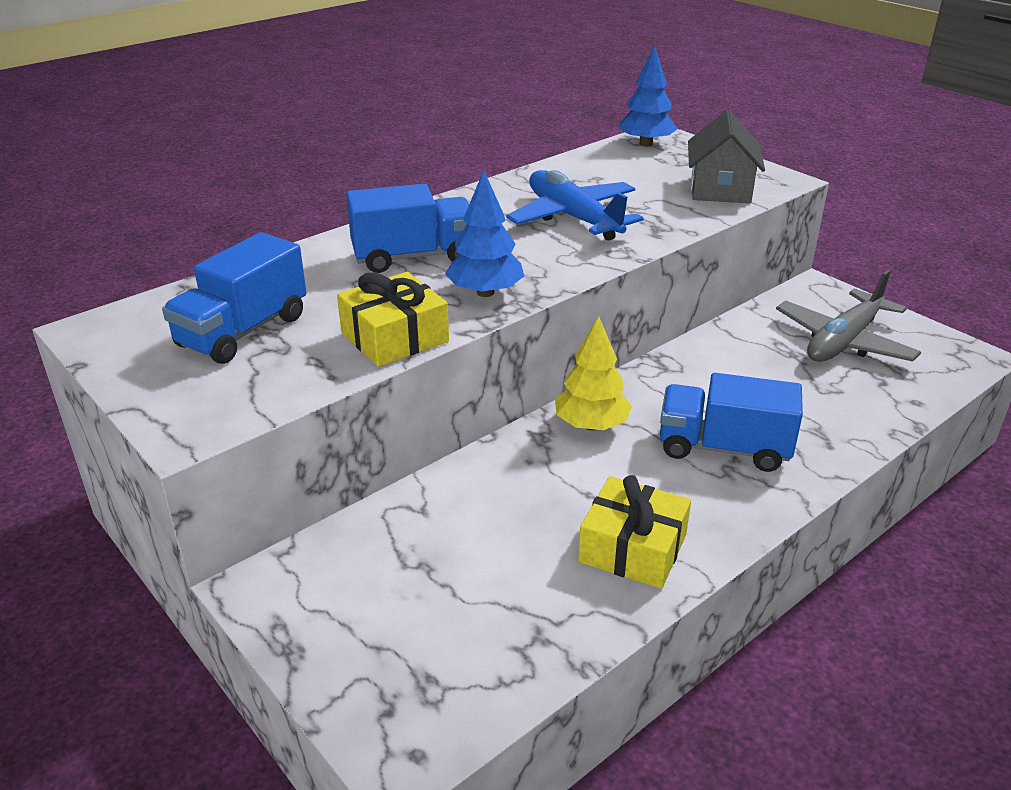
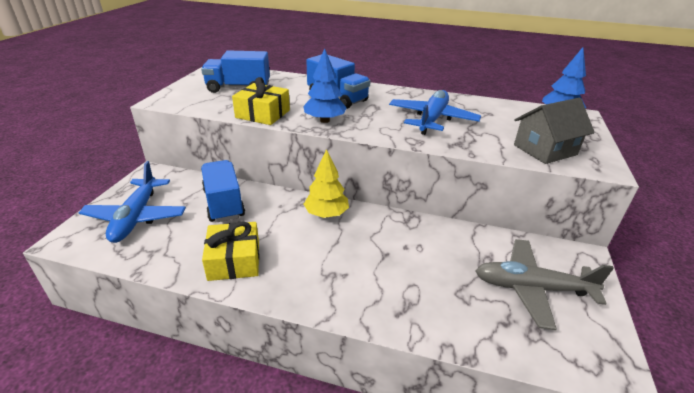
camera: 55 degrees right, 0 degrees up
(410, 639) = (136, 217): none -> blue plane
(723, 448) = (350, 267): blue truck -> blue truck (224, 203)

